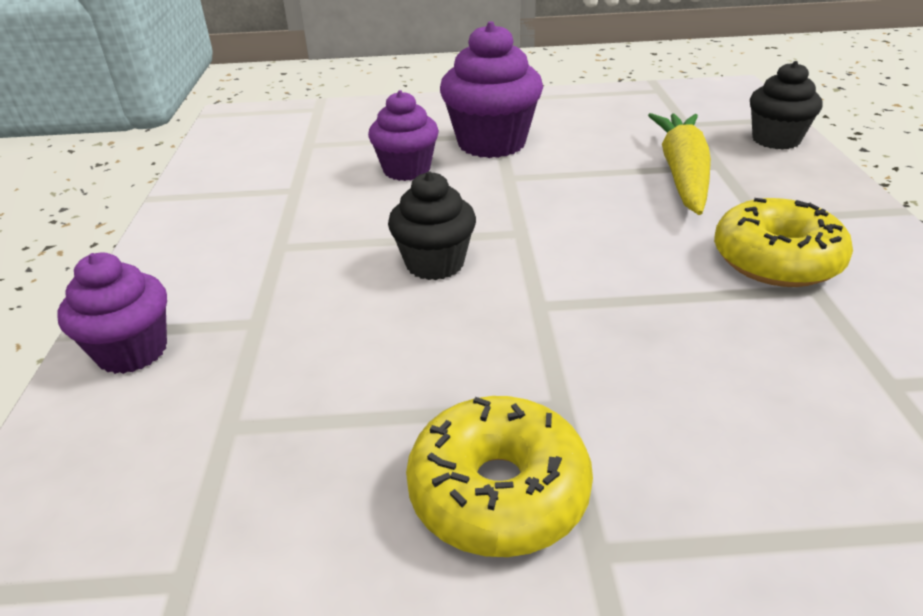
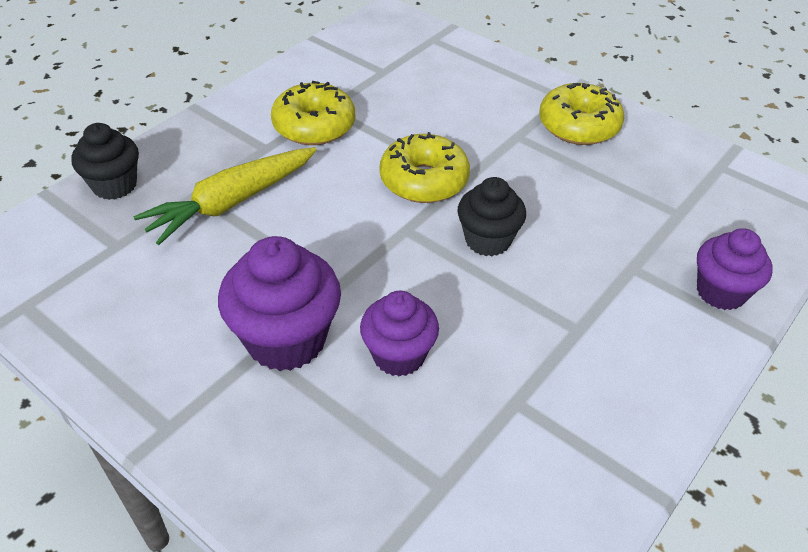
camera: 140 degrees left, 10 degrees up
(575, 277) = (424, 180): none -> yellow donut

